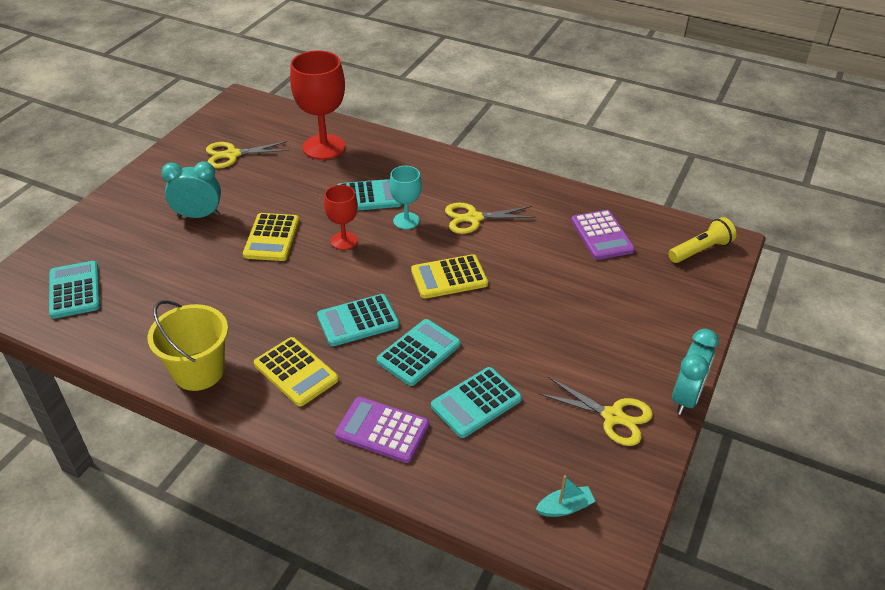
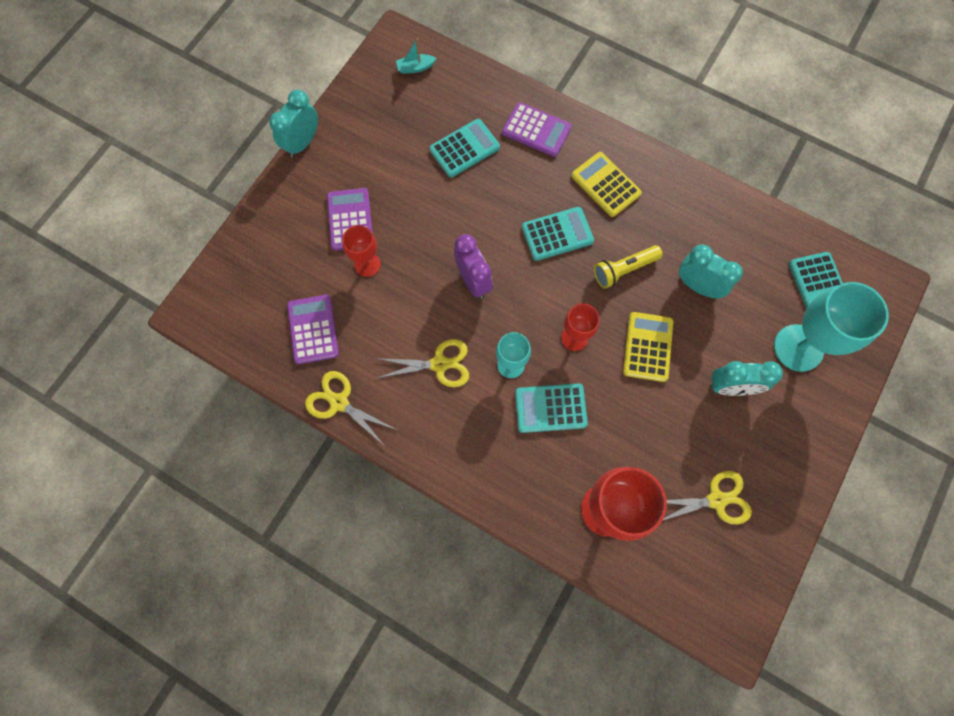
camera: 175 degrees left, 30 degrees up
(120, 243) = (798, 348): none -> turquoise goblet
(199, 371) = (684, 190): yellow bucket -> none
(208, 284) = (697, 286): none -> turquoise clock
(419, 353) = (506, 197): turquoise calculator -> none
(449, 277) = (473, 281): yellow calculator -> purple clock
(564, 285) = (367, 264): none -> red goblet
(597, 322) = (350, 219): none -> purple calculator
(613, 416) = (363, 131): yellow scissors -> yellow scissors (339, 402)
(700, 250) = (222, 302): yellow flashlight -> yellow flashlight (623, 270)

